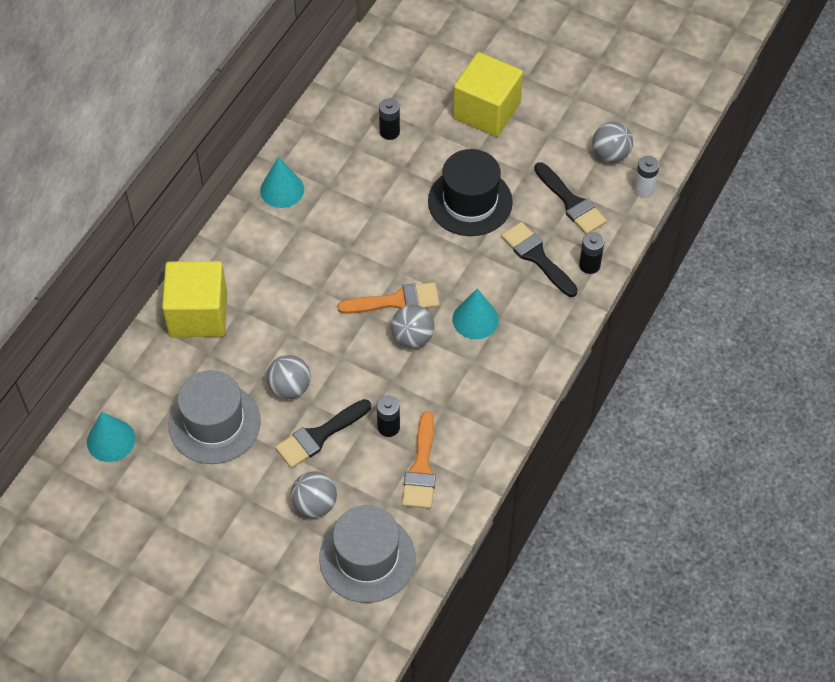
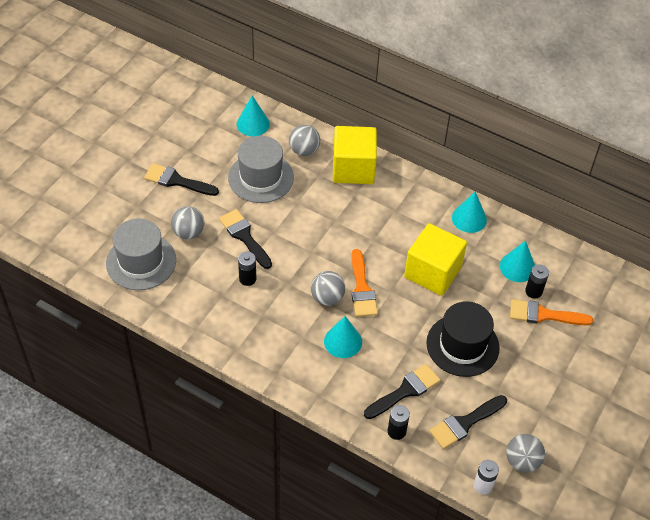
camera: 90 degrees right, 5 degrees down
(221, 529) = (177, 181): none -> black brush
(290, 387) = (287, 220): grey ball -> grey ball (304, 150)
(355, 145) = (517, 267): none -> turquoise cone
(421, 468) = (210, 298): orange brush -> orange brush (544, 315)
(486, 111) = (564, 364): yellow cube -> yellow cube (432, 272)

